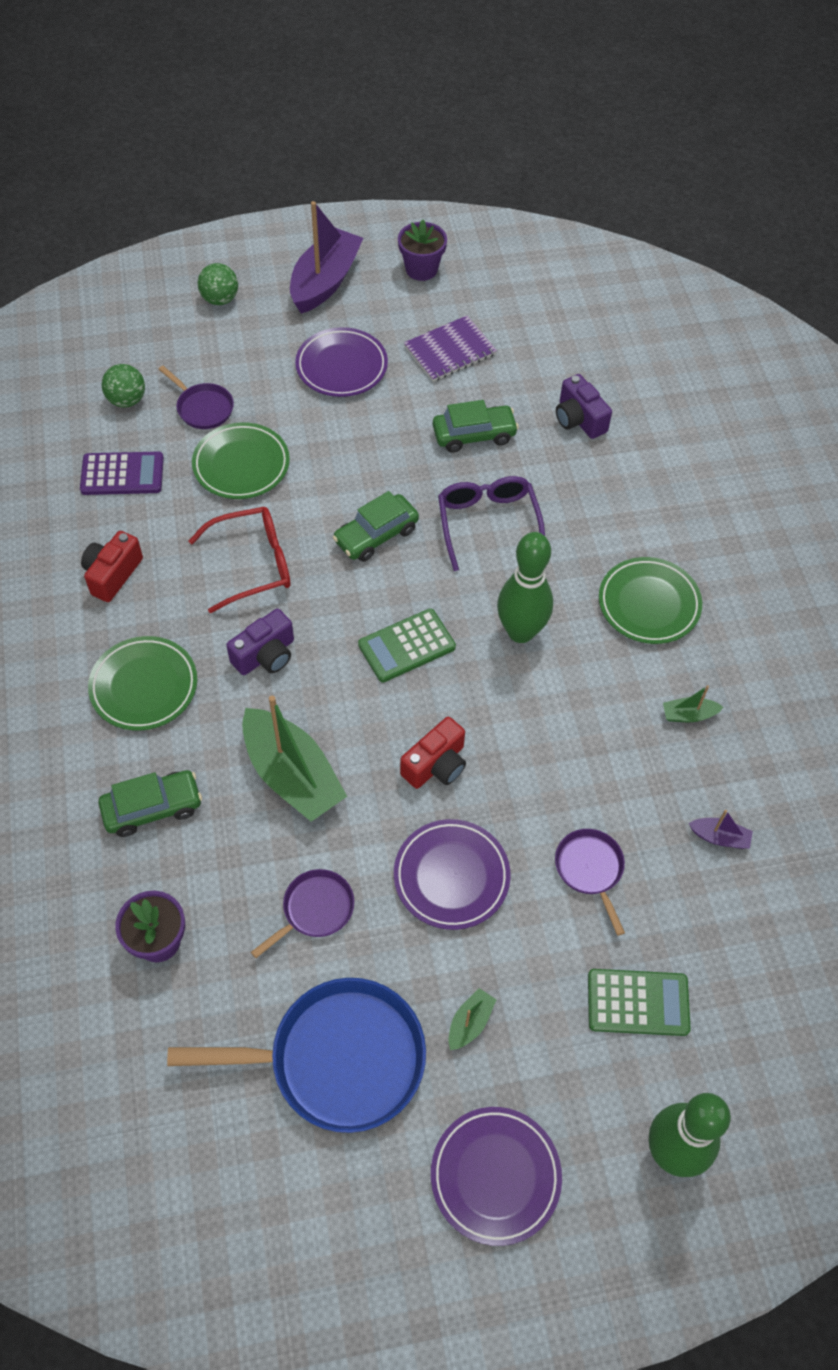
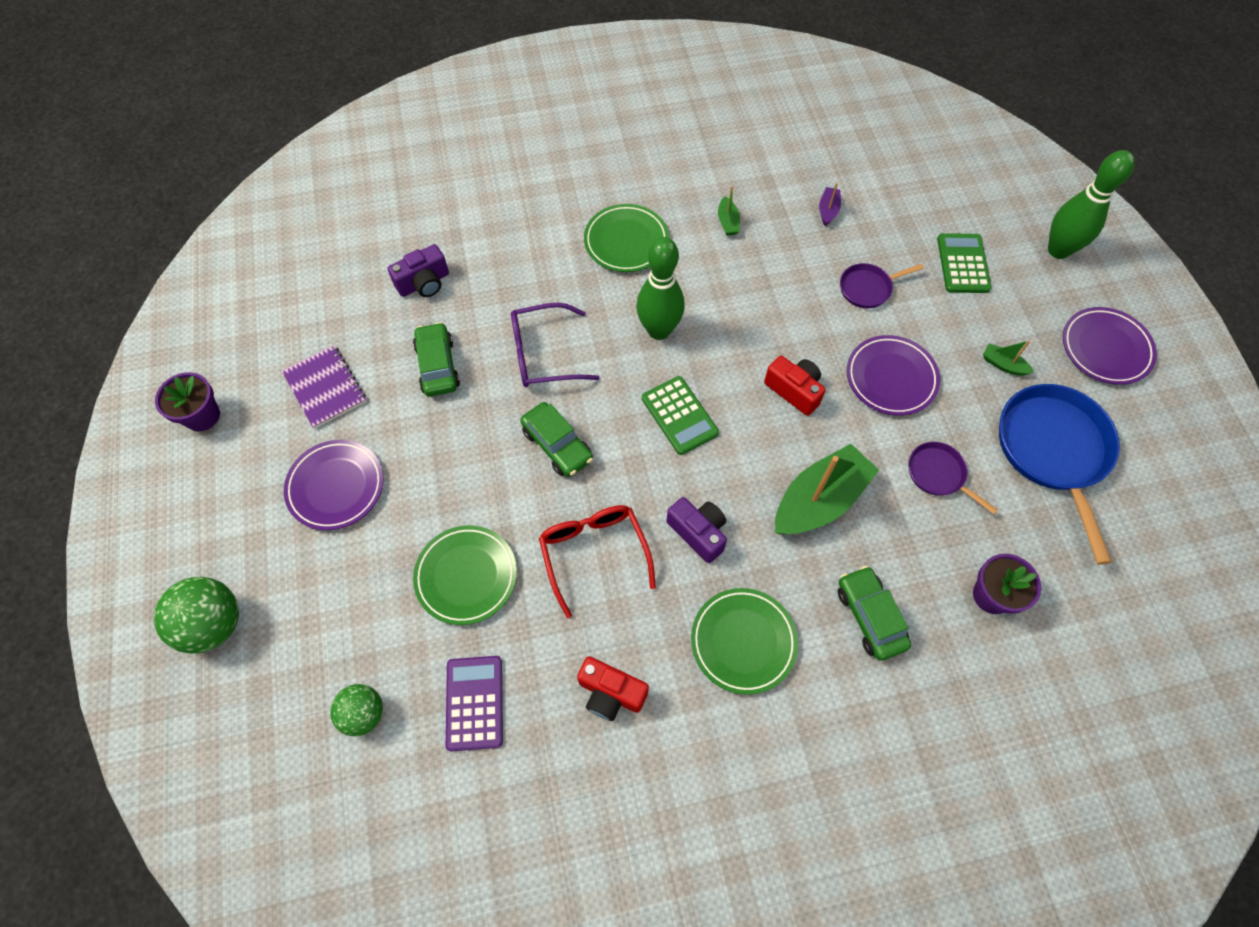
camera: 90 degrees left, 5 degrees up
(202, 408) = (382, 625): purple pan -> none
(220, 299) = (214, 624): green ball -> green ball, size x1.55
(325, 281) = (204, 511): purple boat -> none

